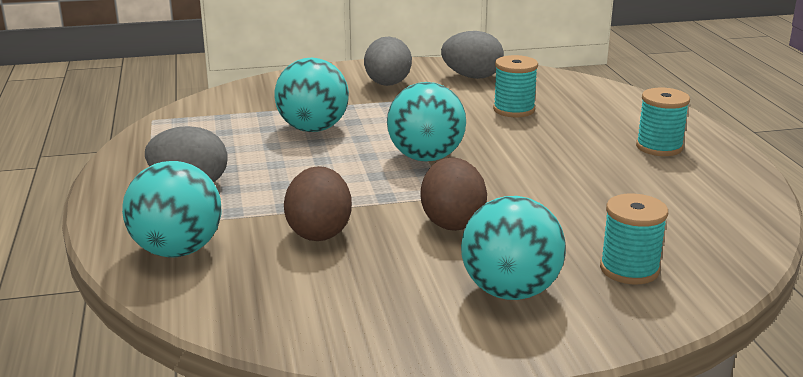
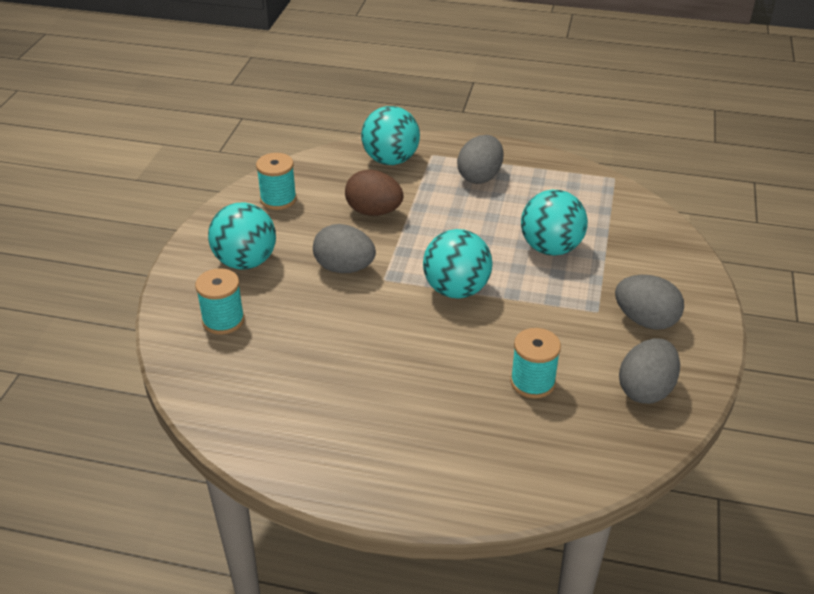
camera: 115 degrees right, 15 degrees up
(452, 222) = (344, 268): brown egg -> grey egg
(659, 147) = (385, 443): turquoise spool -> turquoise spool (278, 199)

